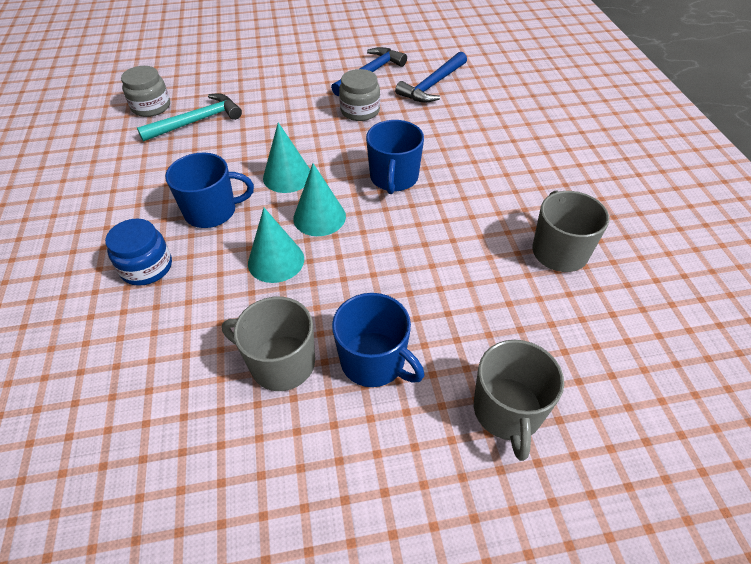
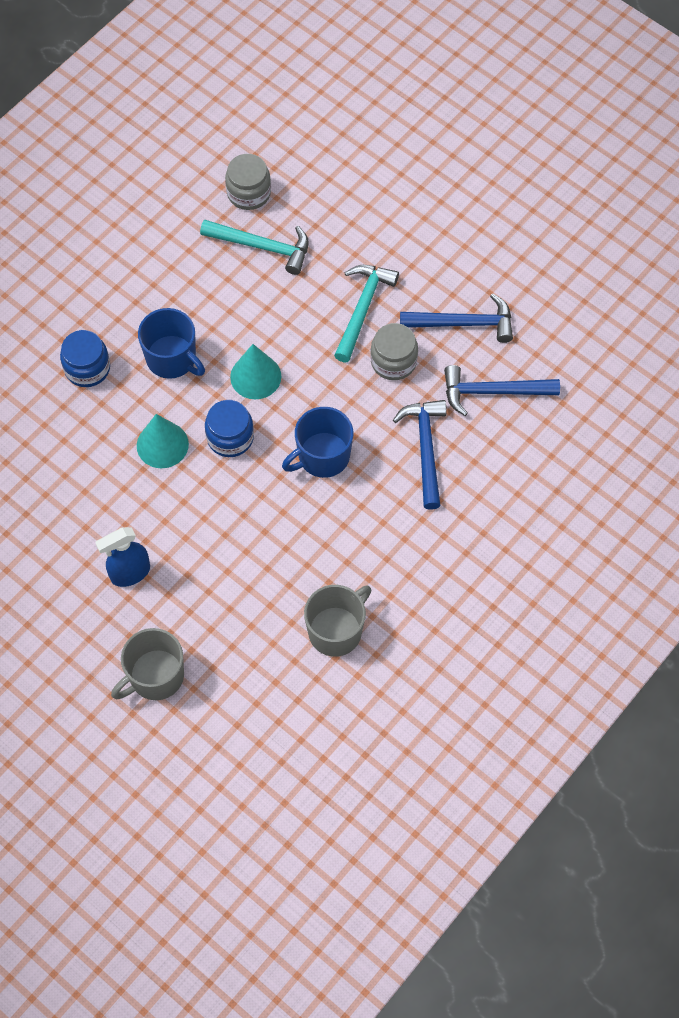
camera: 50 degrees right, 15 degrees up
(281, 363) = (83, 519): grey mug -> none
(305, 104) = (362, 309): none -> turquoise hammer
(319, 217) = (230, 437): turquoise cone -> blue jar
(374, 361) = (130, 573): blue mug -> blue spray bottle
(443, 130) = (425, 449): none -> blue hammer

